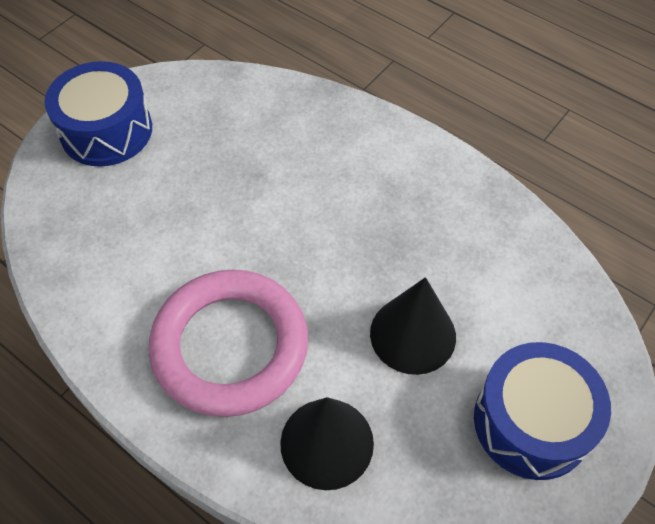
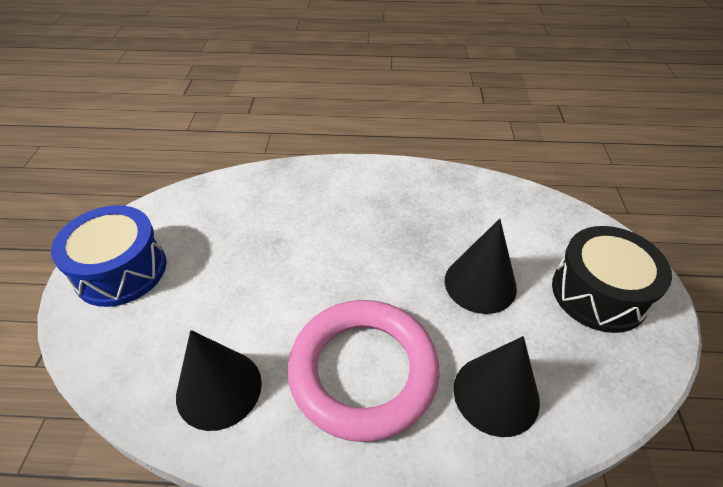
camera: 35 degrees left, 10 degrees down
(108, 286) = (219, 388): none -> black cone
(531, 422) = (599, 293): blue drum -> black drum

